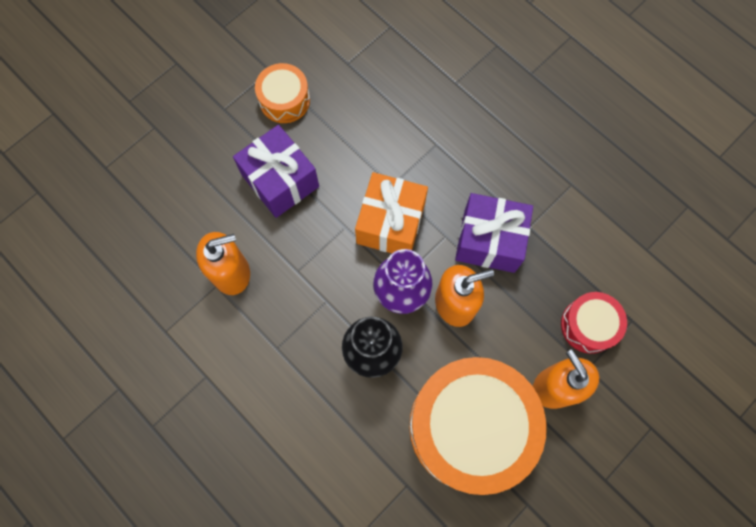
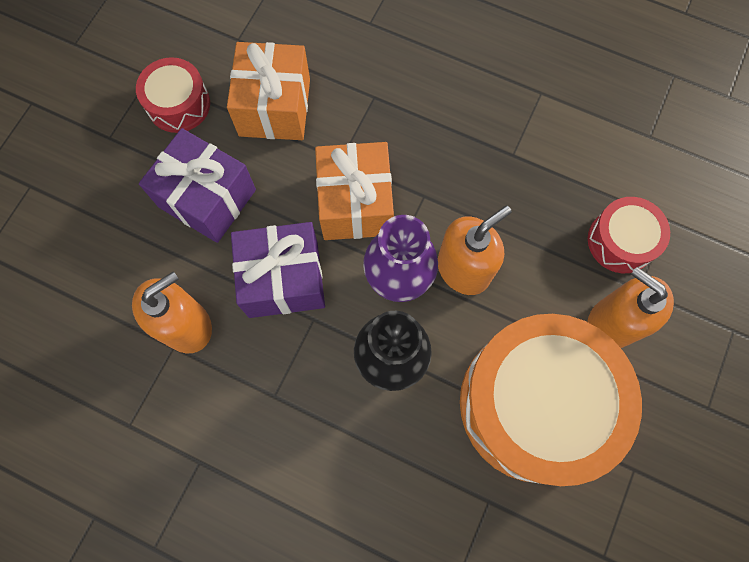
camera: 20 degrees left, 0 degrees up
(284, 100) = (178, 104): orange drum -> red drum
(356, 126) = (275, 107): none -> orange gift
(489, 241) = (475, 185): purple gift -> purple gift (283, 279)

